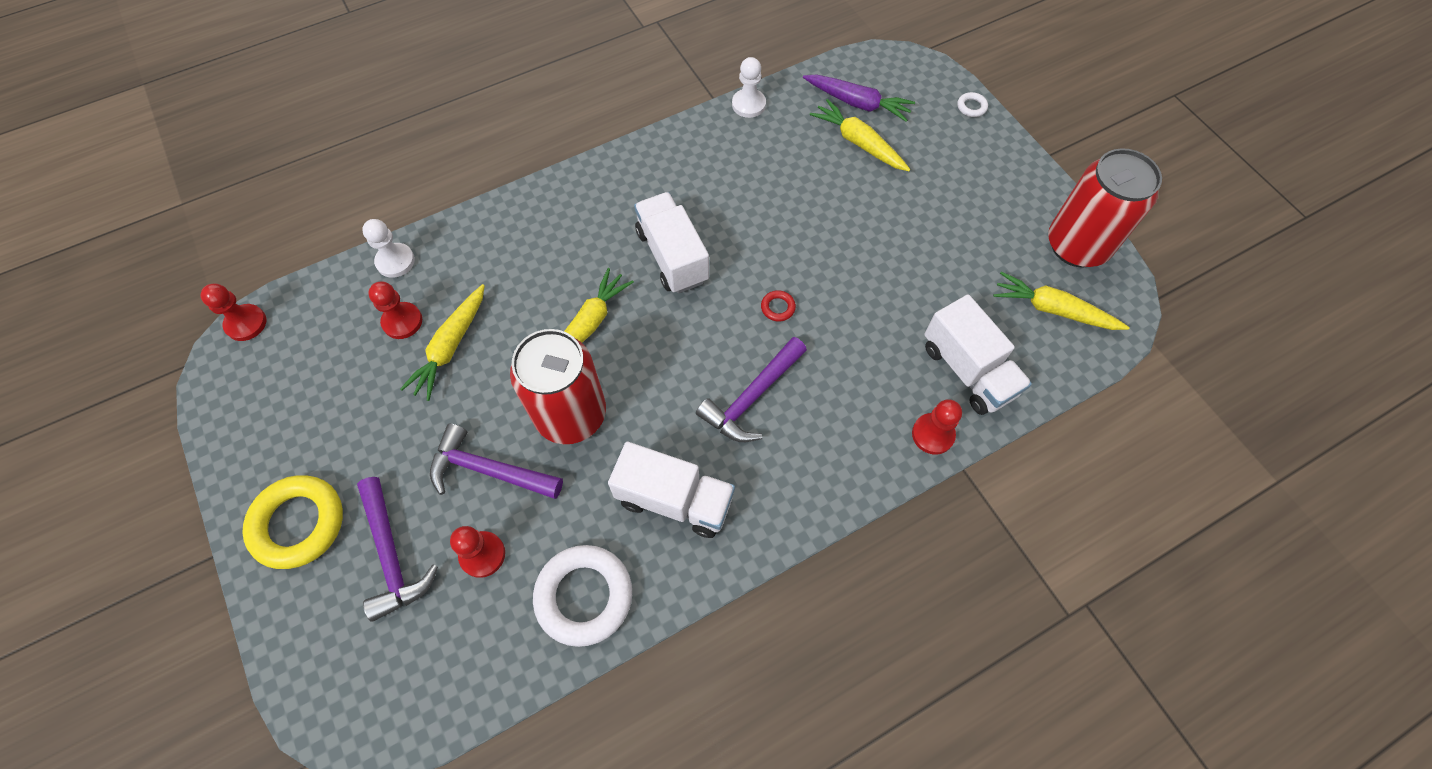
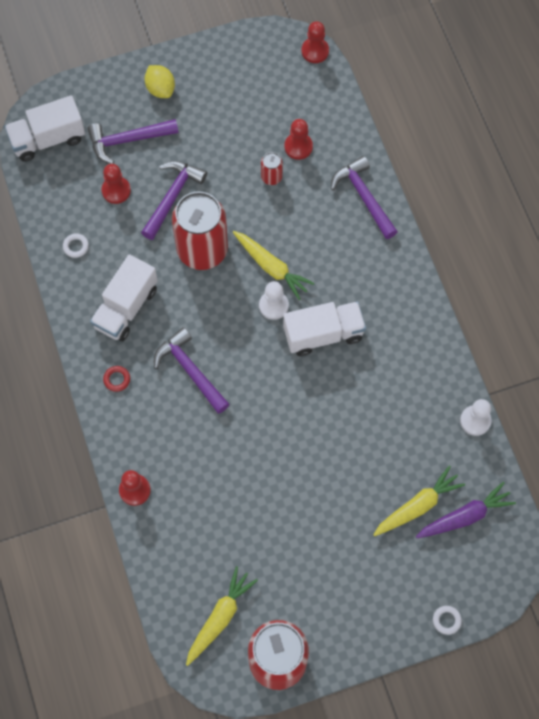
camera: 100 degrees right, 5 degrees up
(298, 524) = (160, 89): yellow ring -> yellow lemon
(395, 261) = (352, 142): white pawn -> white pawn (273, 306)
(451, 347) = (271, 177): yellow carrot -> red can
(477, 238) = (364, 197): none -> purple hammer
(584, 596) = (76, 246): white ring -> white ring, size x0.42
(778, 307) = (262, 403): red ring -> red ring (117, 379)
(857, 103) = (465, 516): purple carrot -> purple carrot turned 150 degrees counterclockwise
(968, 370) = (180, 532): white truck -> white truck (48, 139)

